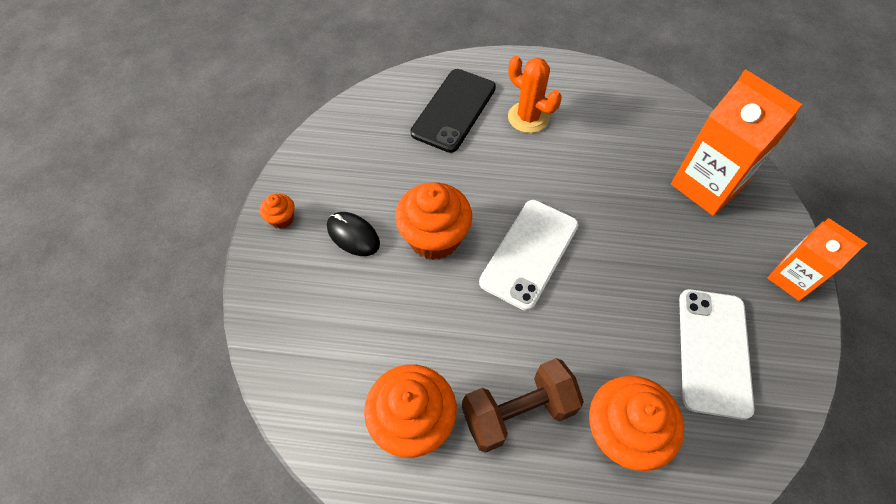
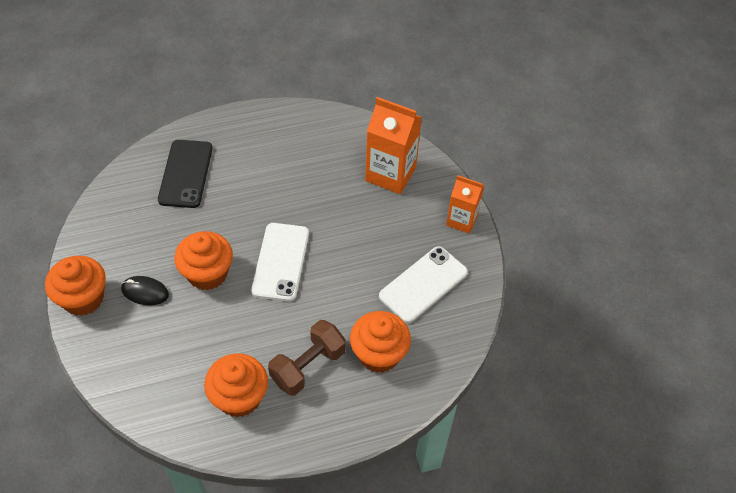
camera: 25 degrees left, 5 degrees down
(282, 219) = (83, 298): orange cupcake -> orange cupcake, size x2.13
(528, 117) = (246, 162): orange cactus -> none
(713, 351) = (423, 284): white phone -> white phone turned 60 degrees clockwise

